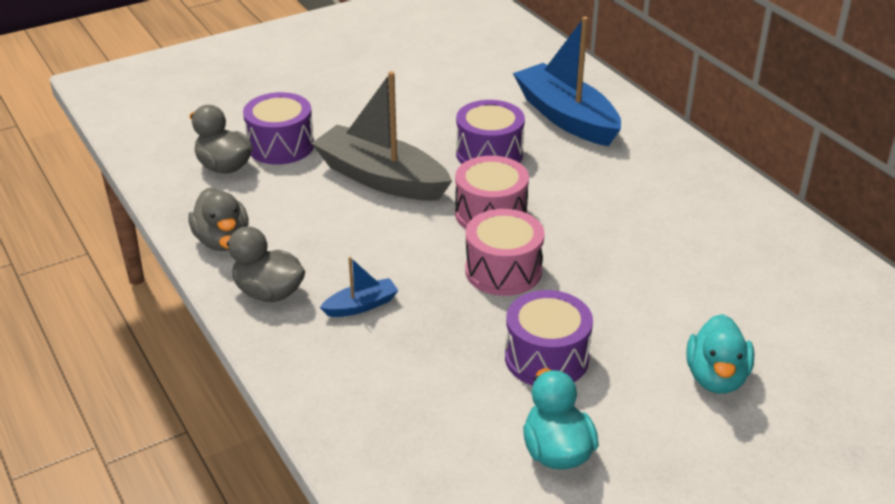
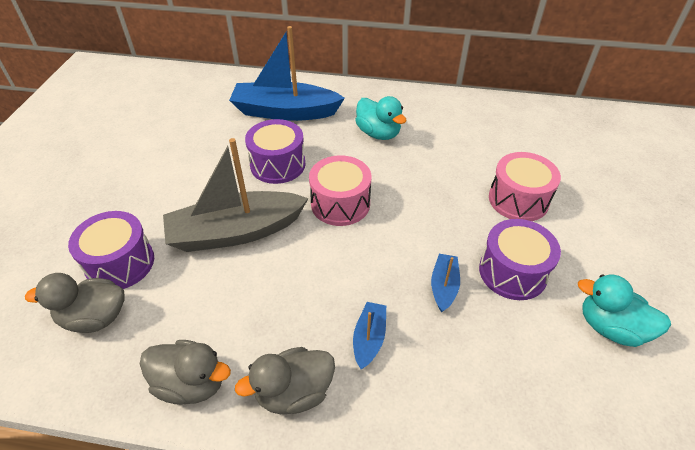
camera: 50 degrees left, 10 degrees up
(471, 322) = (444, 286): none -> blue boat
(503, 271) = (405, 236): pink drum -> pink drum (518, 200)
(716, 378) = (586, 210): turquoise duck -> turquoise duck (378, 133)

